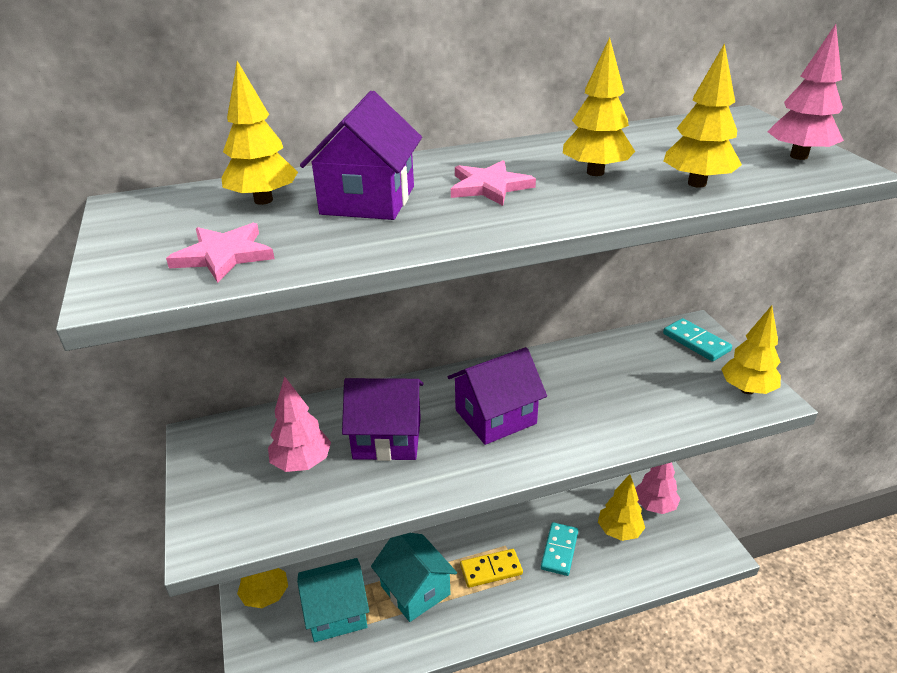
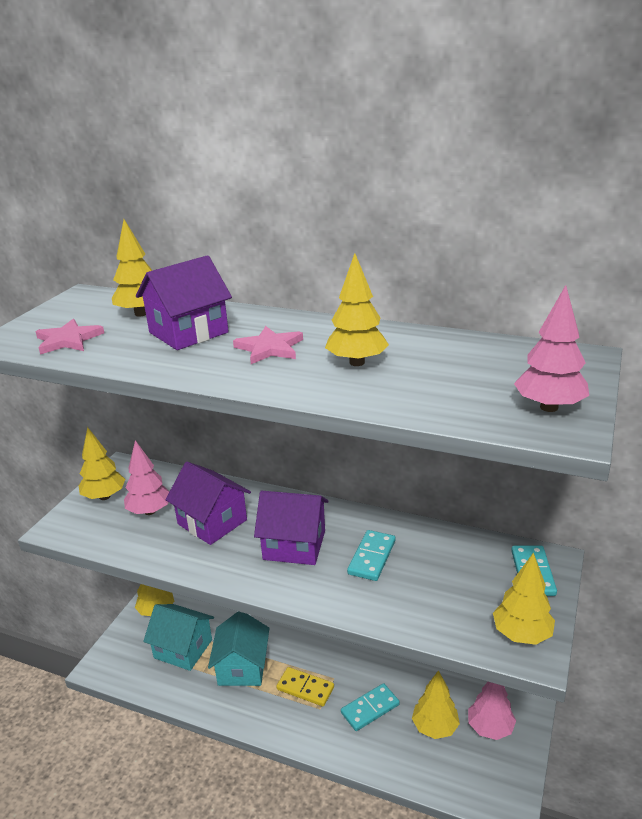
camera: 40 degrees right, 5 degrees down
(573, 392) = (371, 557): none -> turquoise domino
(697, 183) = (410, 397): yellow tree -> yellow tree (104, 496)

